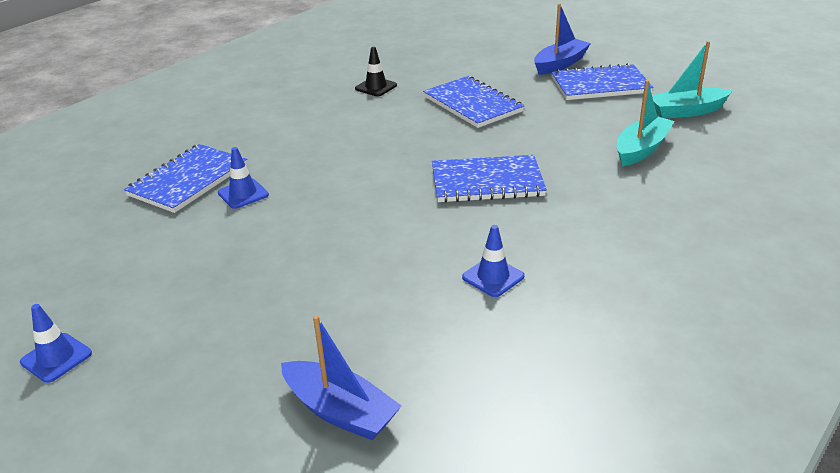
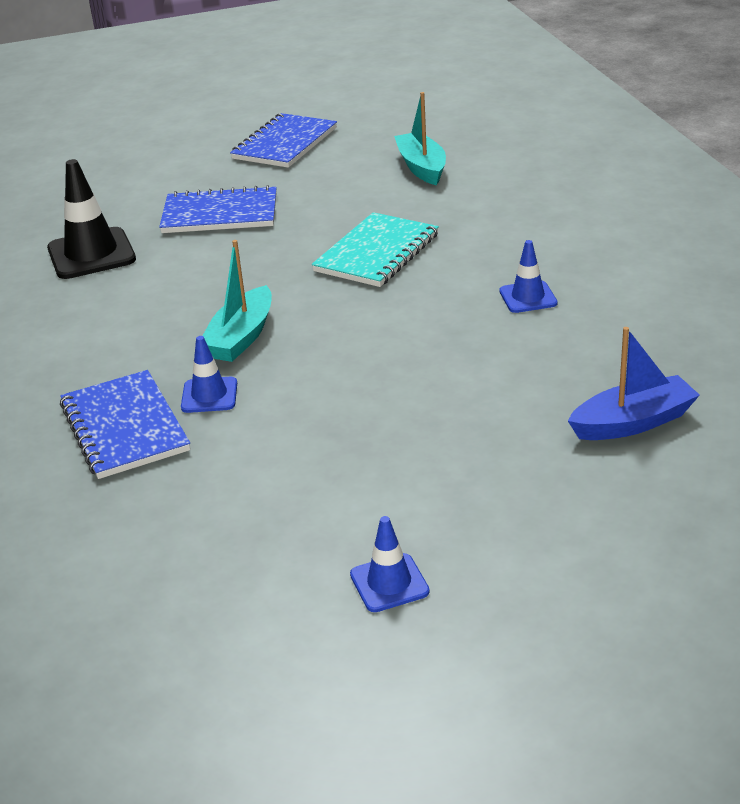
camera: 55 degrees left, 0 degrees up
(376, 87) = (91, 254): black traffic cone -> black traffic cone, size x1.76
(487, 182) = (377, 253): blue notebook -> turquoise notebook
(560, 64) = (212, 146): blue boat -> none
(687, 111) = (390, 127): turquoise boat -> turquoise boat (241, 337)

